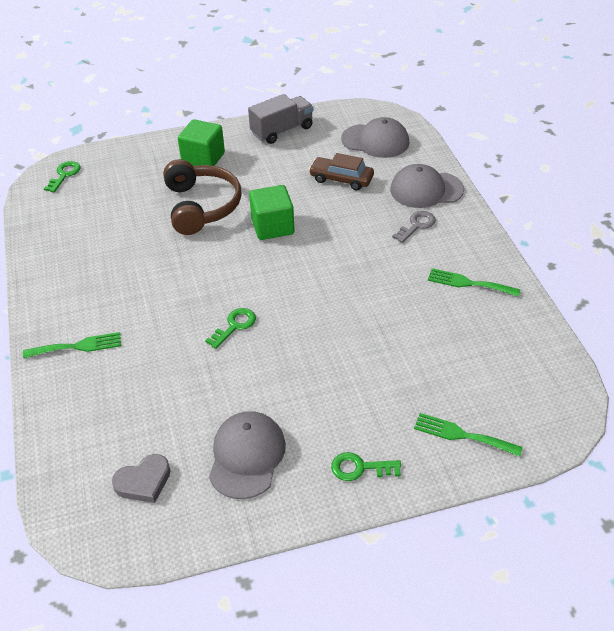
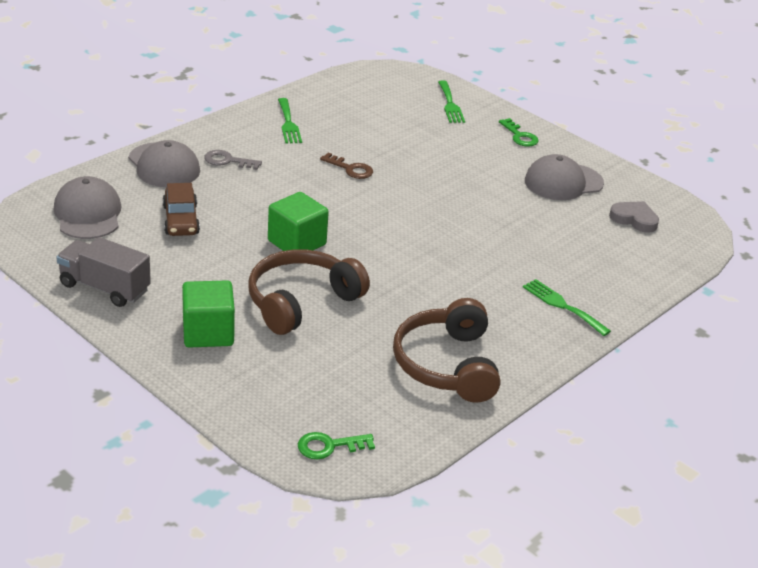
camera: 125 degrees left, 10 degrees down
(79, 250) = (447, 365): none -> brown headphones
(234, 326) = (449, 225): green key -> none
(363, 296) = (351, 169): none -> brown key

